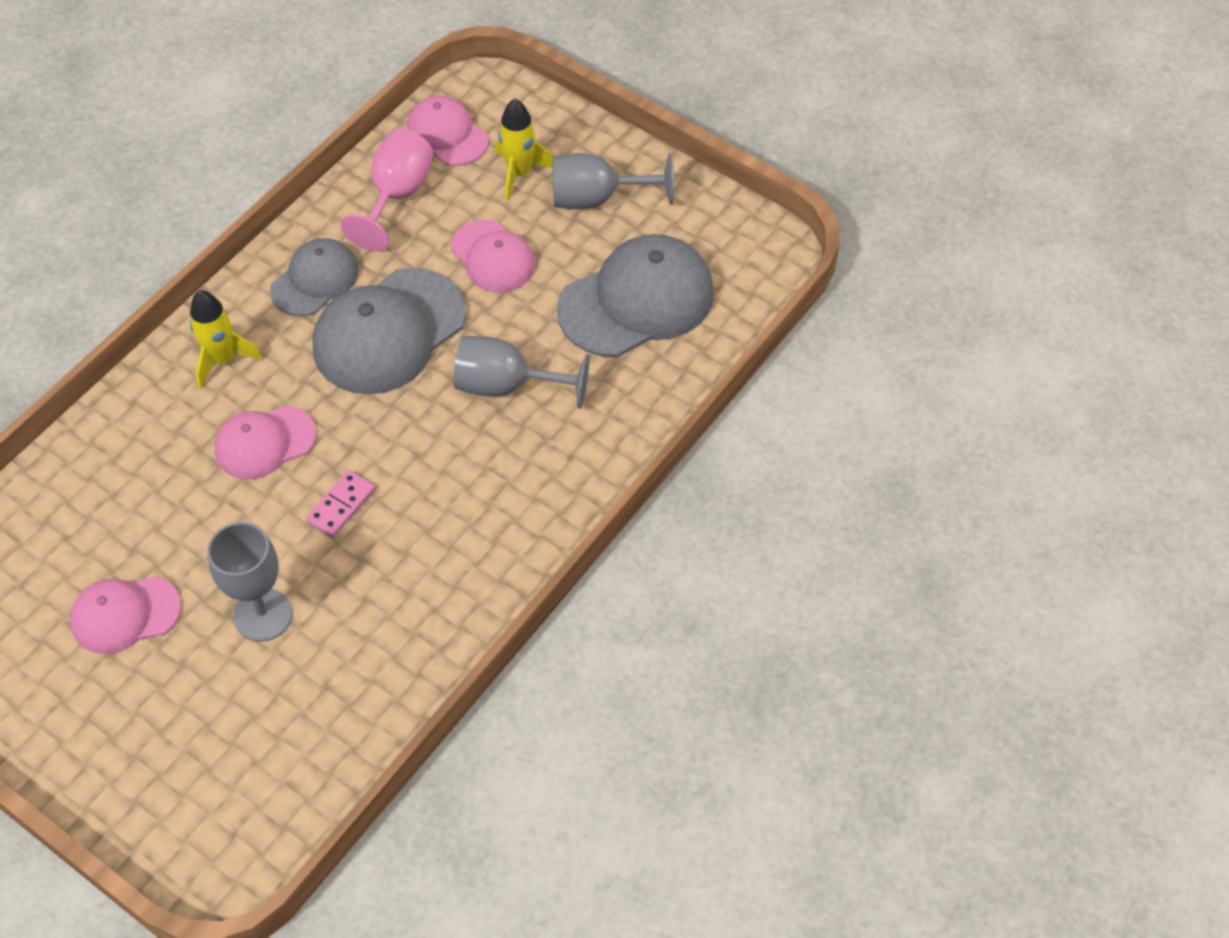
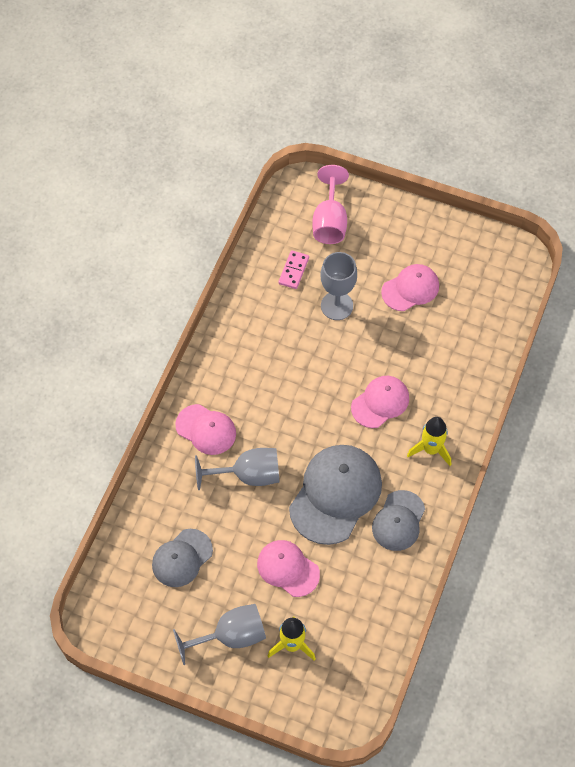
camera: 165 degrees right, 5 degrees up
(341, 505) = (319, 375): pink domino -> pink domino (293, 271)
(396, 196) = (371, 602): pink goblet -> pink goblet (330, 221)
(447, 134) = (356, 667): pink cap -> pink cap (206, 430)
(637, 301) = (182, 558): grey cap -> grey cap, size x0.59

